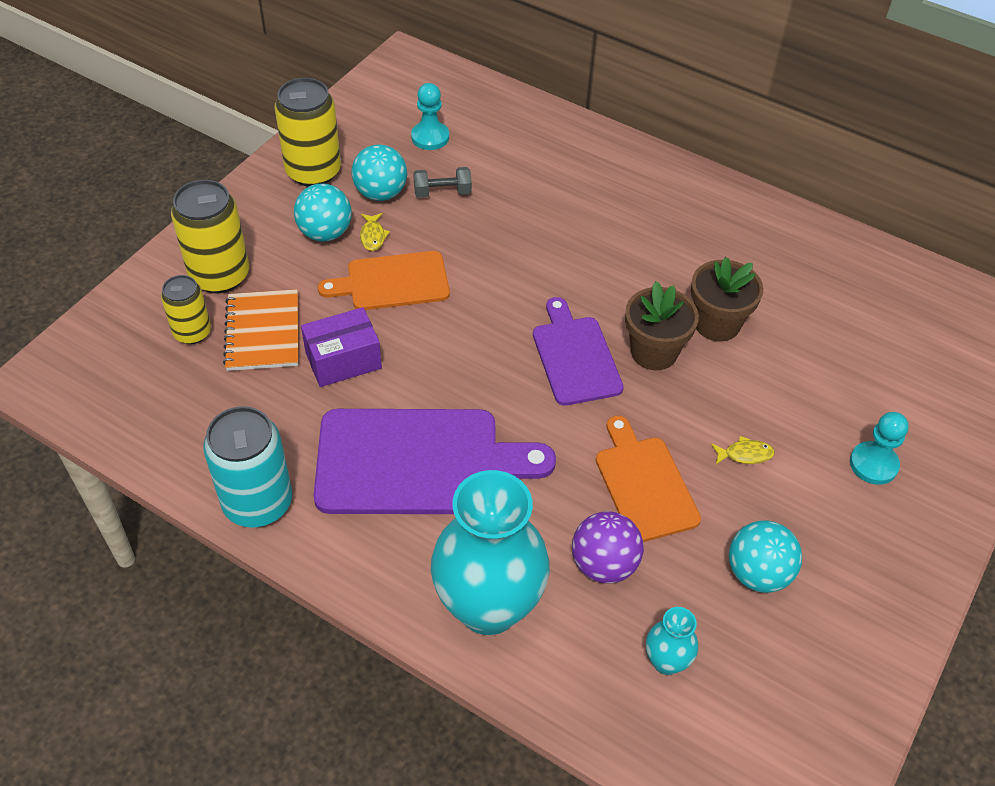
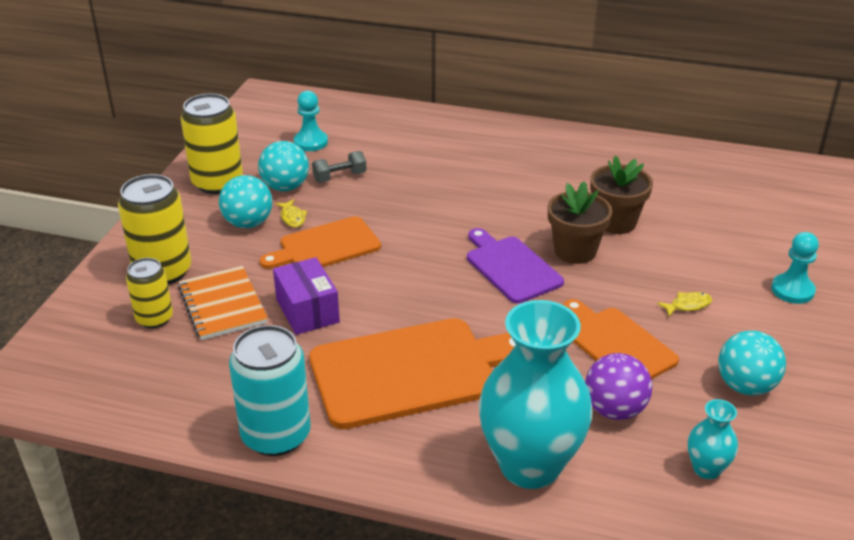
camera: 15 degrees left, 15 degrees down
(343, 360) = (307, 311): purple box -> purple box turned 75 degrees counterclockwise
(418, 462) = (412, 371): purple cutting board -> orange cutting board

